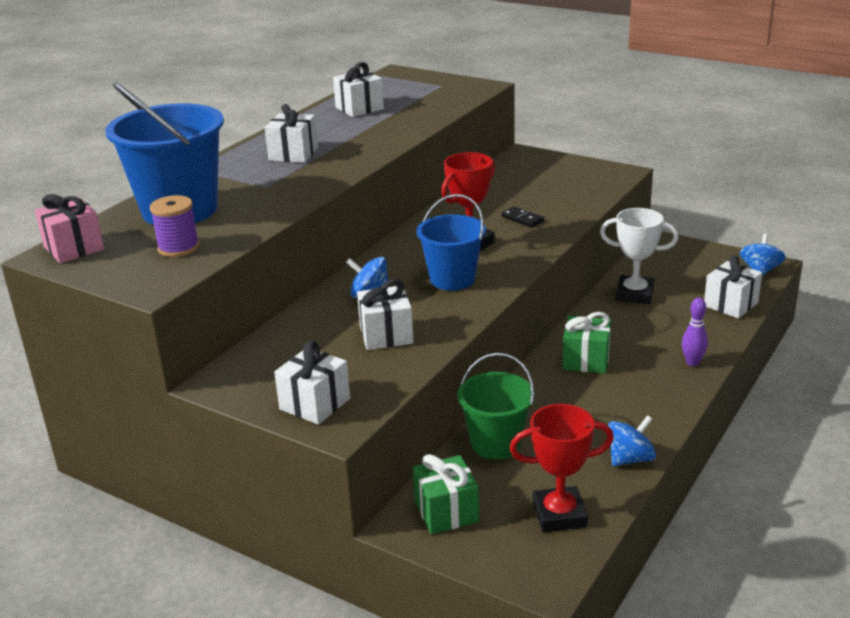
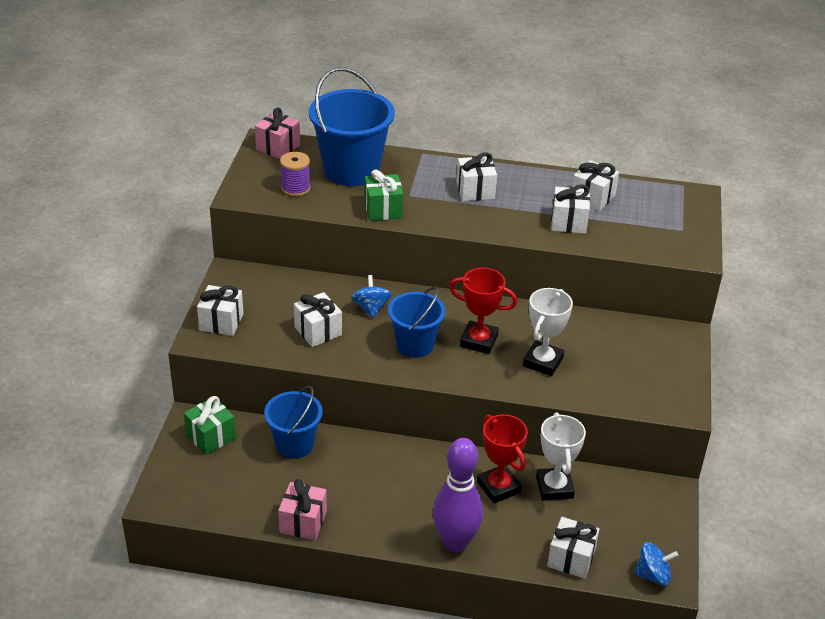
camera: 65 degrees right, 10 degrees up
(389, 123) = (568, 222): none -> white gift
(496, 443) = (294, 444): green bucket -> blue bucket
(522, 219) = (542, 362): black domino -> white trophy
(559, 515) = (225, 494): red trophy -> red trophy (498, 487)
(586, 360) = (428, 473): green gift -> green gift (383, 209)
(630, 459) = (303, 522): blue spinning top -> pink gift
(692, 362) = (455, 542): purple bowling pin -> purple bowling pin, size x2.17

